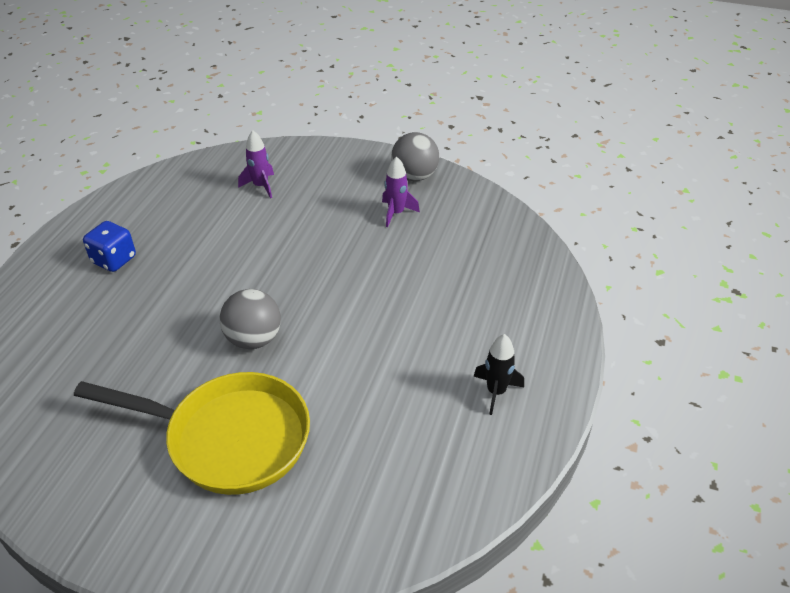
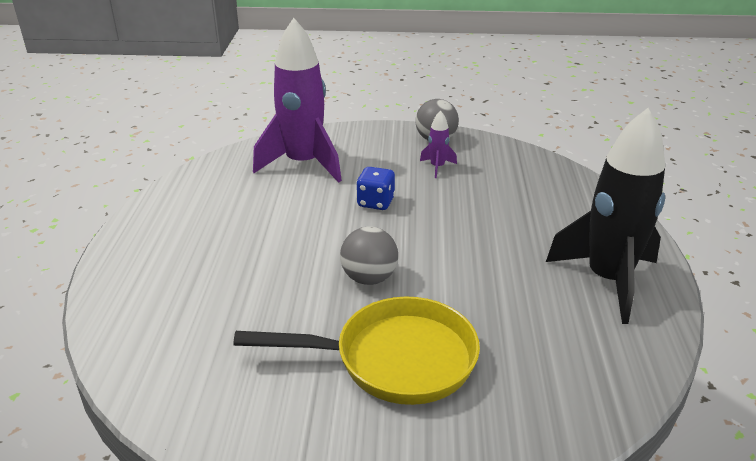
camera: 15 degrees left, 10 degrees down
(114, 260) = (195, 239): blue dice -> blue dice (375, 202)
(261, 186) = (303, 164): purple rocket -> purple rocket, size x2.40
(496, 392) = (608, 280): black rocket -> black rocket, size x2.40

